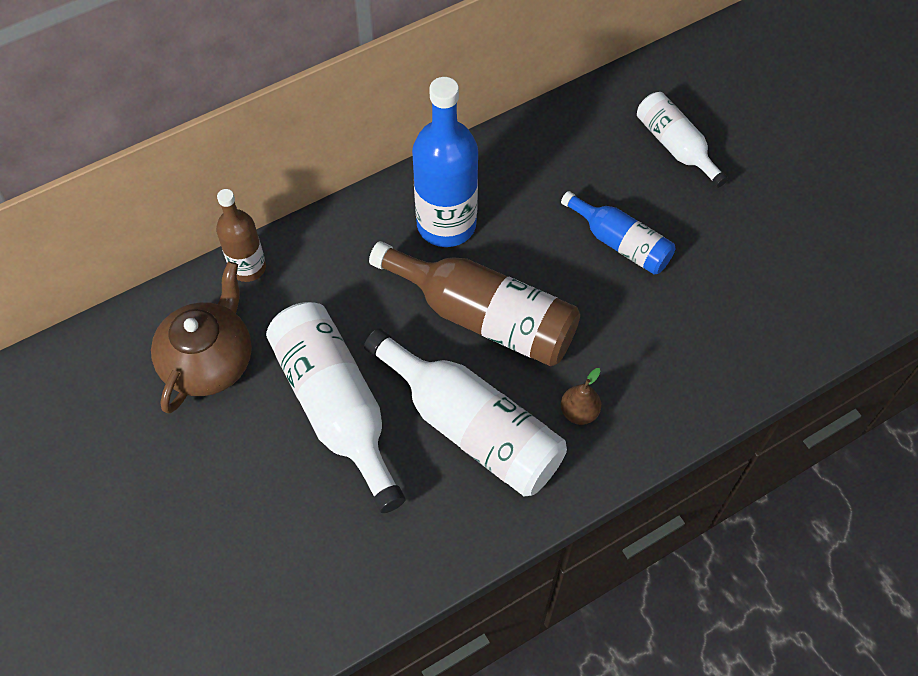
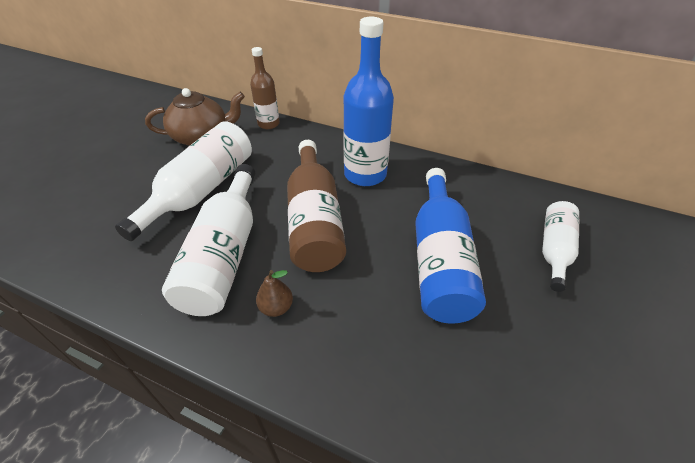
camera: 55 degrees right, 15 degrees down
(620, 243) = (440, 260): blue bottle -> blue bottle, size x1.69

